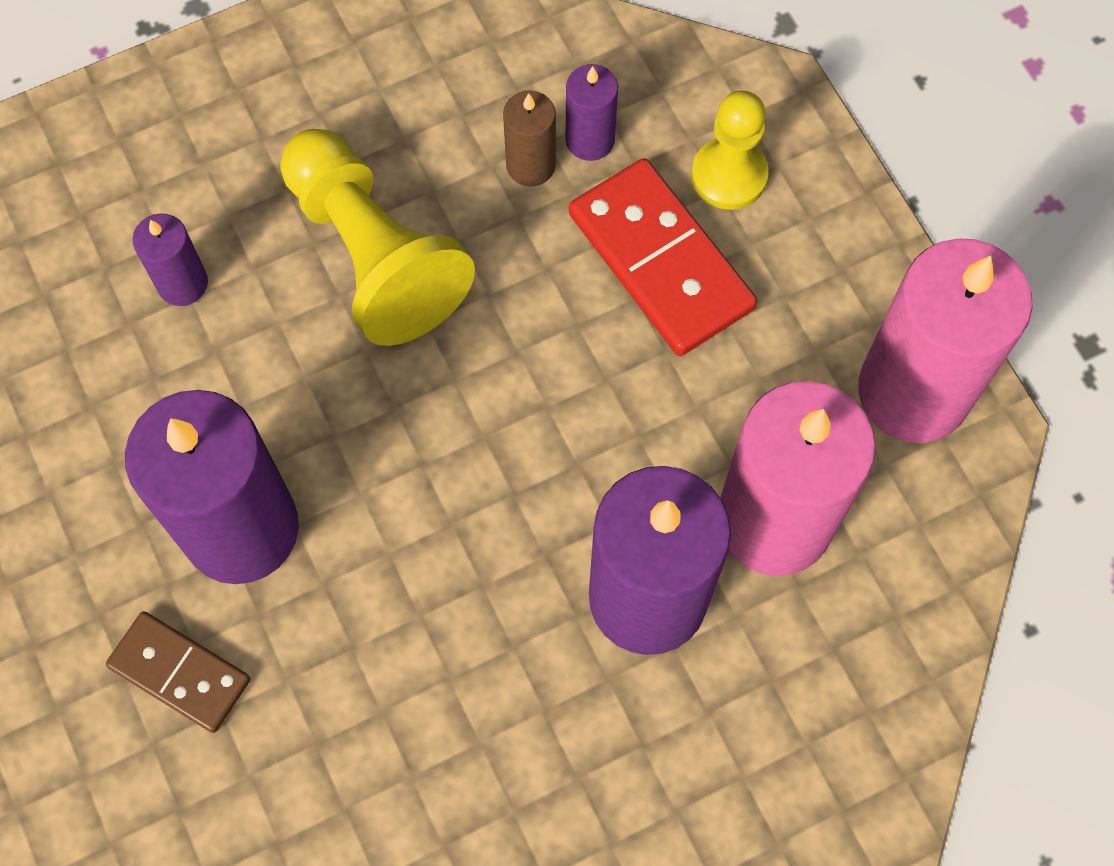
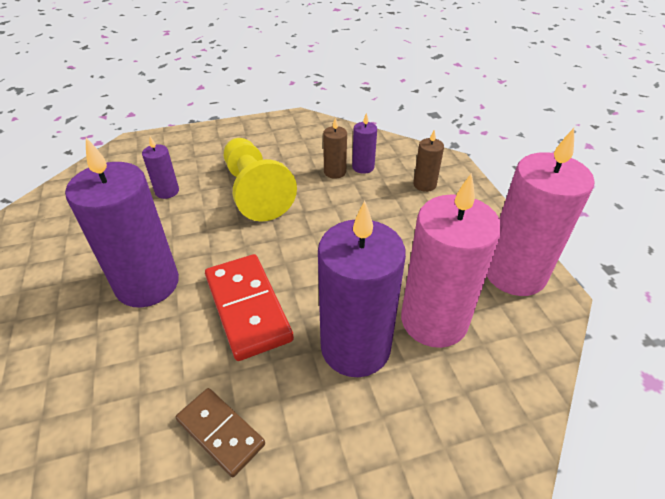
camera: 10 degrees right, 25 degrees down
(179, 673) = (81, 345): brown domino -> brown domino (220, 432)
(661, 261) = (388, 209): red domino -> red domino (248, 308)
(729, 175) = (424, 184): yellow pawn -> brown candle

